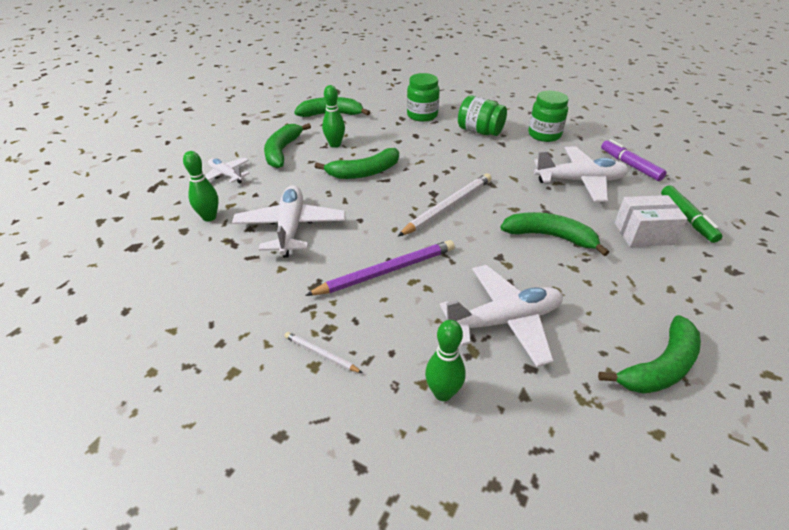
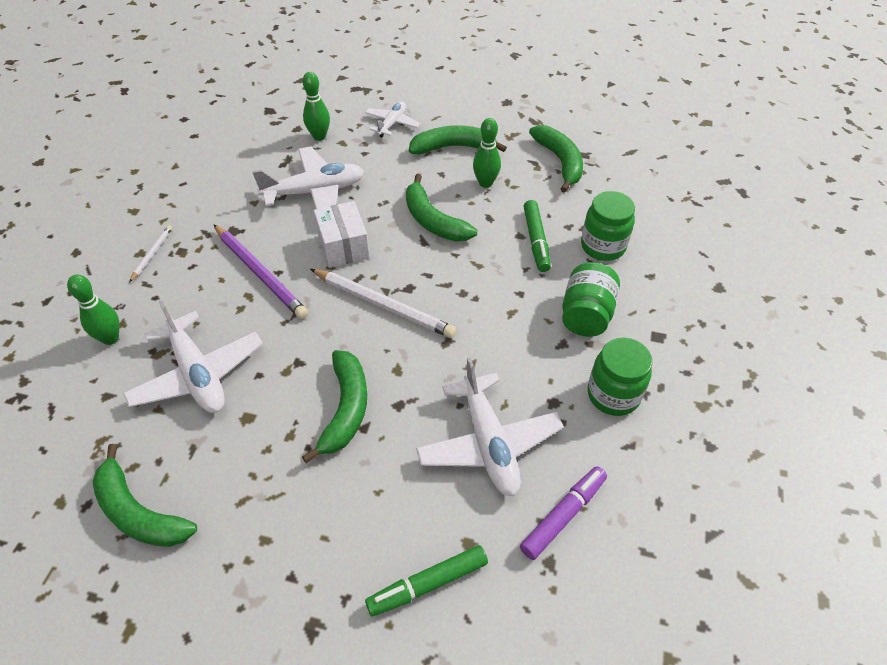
camera: 75 degrees right, 10 degrees up
(406, 136) = (536, 241): none -> green marker
(643, 233) = (375, 518): white box -> white box (343, 246)

